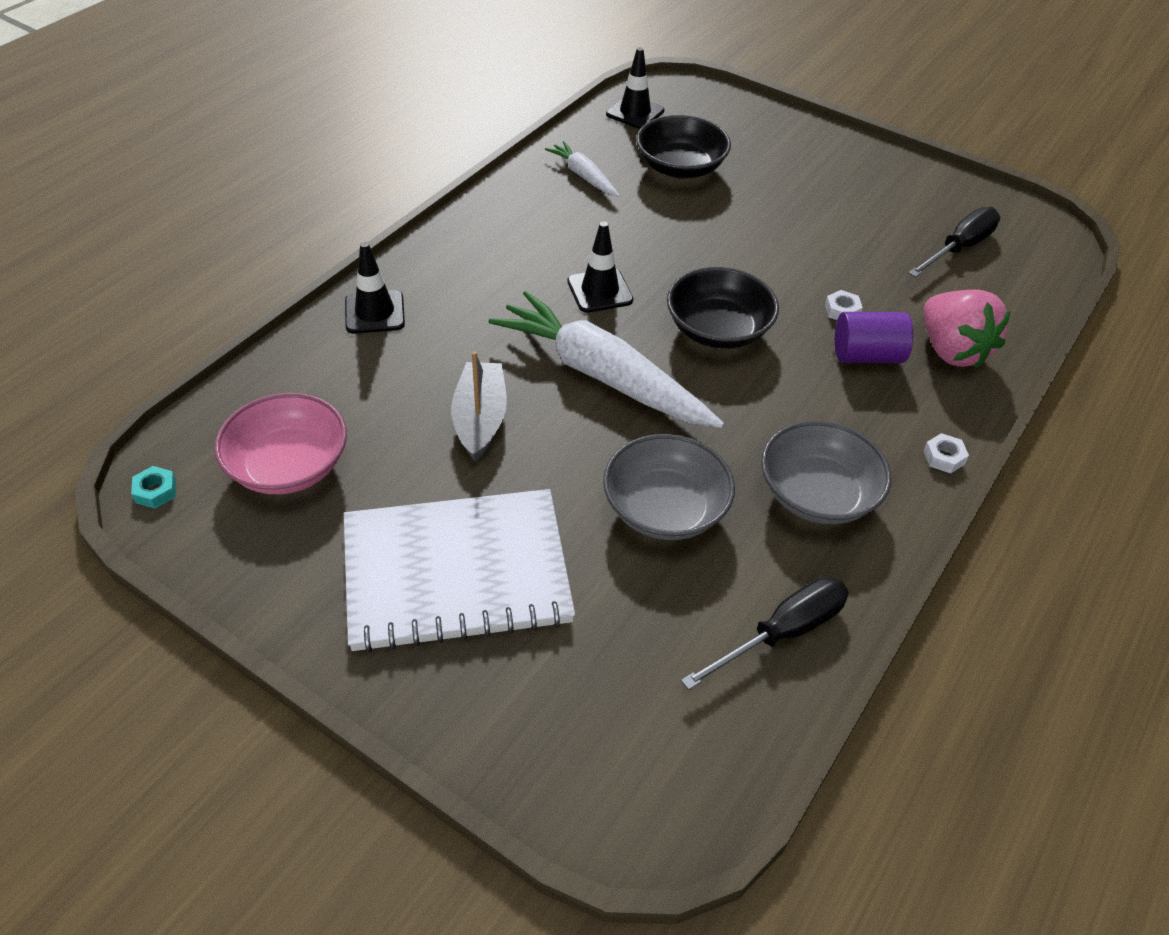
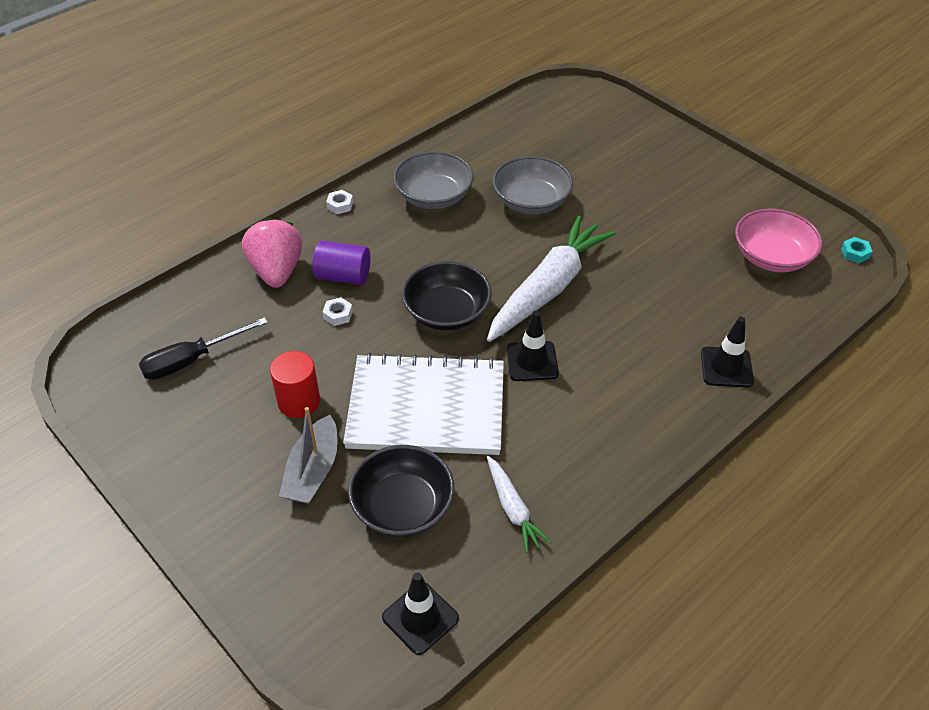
camera: 165 degrees left, 0 degrees up
(456, 572) = (661, 187): white notebook -> white notebook (426, 408)
(480, 419) = (642, 269): grey boat -> grey boat (313, 471)
(602, 375) = (548, 288): white carrot -> white carrot turned 105 degrees counterclockwise
(782, 633) = (489, 140): black screwdriver -> none
(823, 227) = (299, 401): none -> red cylinder

